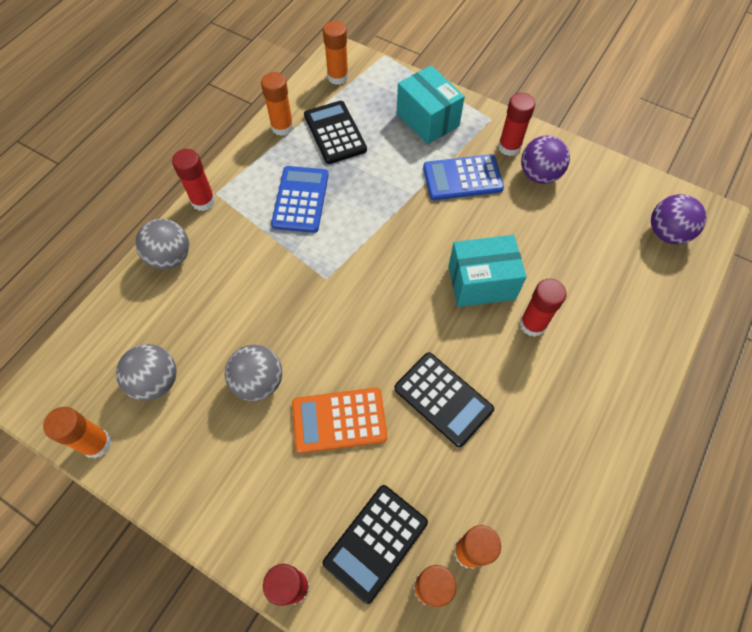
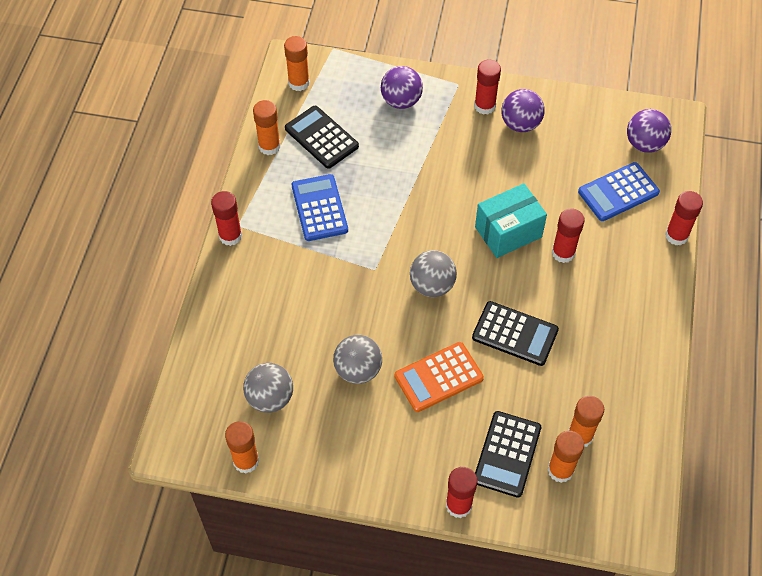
camera: 20 degrees left, 5 degrees down
(170, 257) = (227, 294): grey ball -> grey ball (432, 285)
(427, 120) = (401, 101): turquoise box -> purple ball
(462, 178) = (455, 146): blue calculator -> blue calculator (618, 192)
(670, 345) = (676, 236): none -> red glue stick

